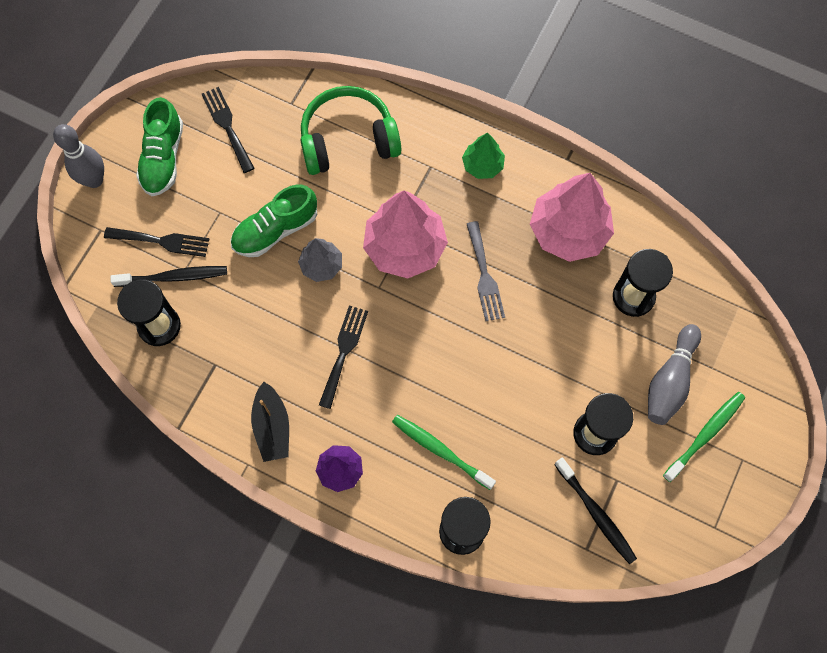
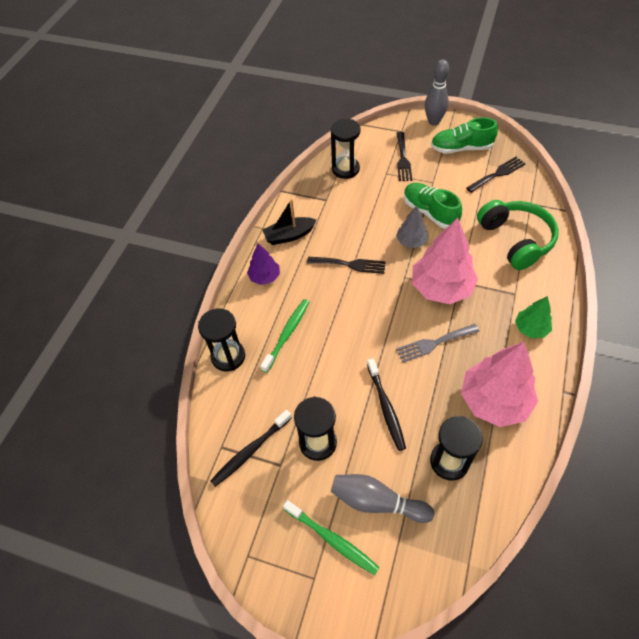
camera: 85 degrees right, 15 degrees down
(173, 277) = (380, 169): black toothbrush -> black toothbrush (386, 407)

